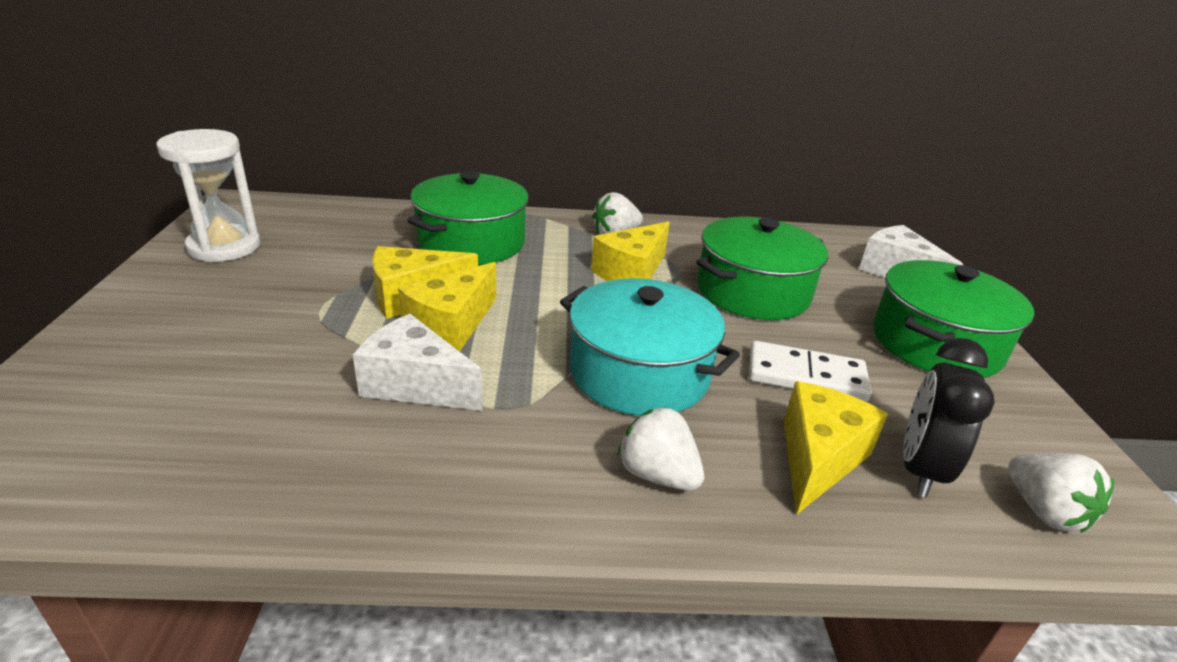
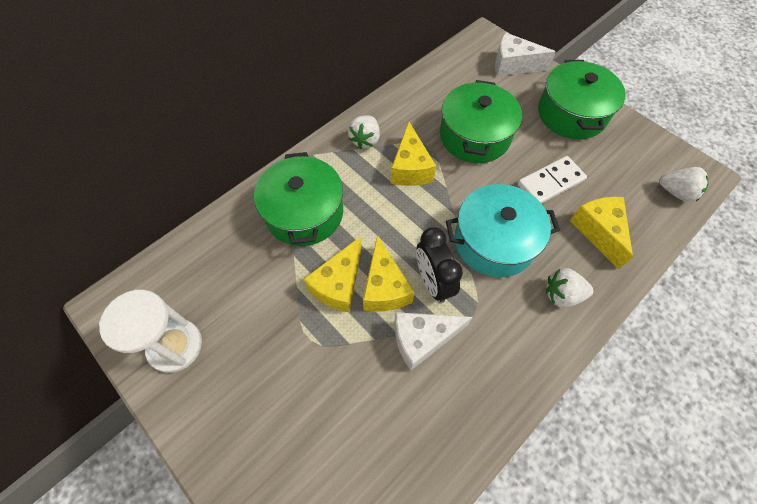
camera: 40 degrees left, 30 degrees up
(920, 469) = (629, 205): black clock -> black clock (433, 282)

